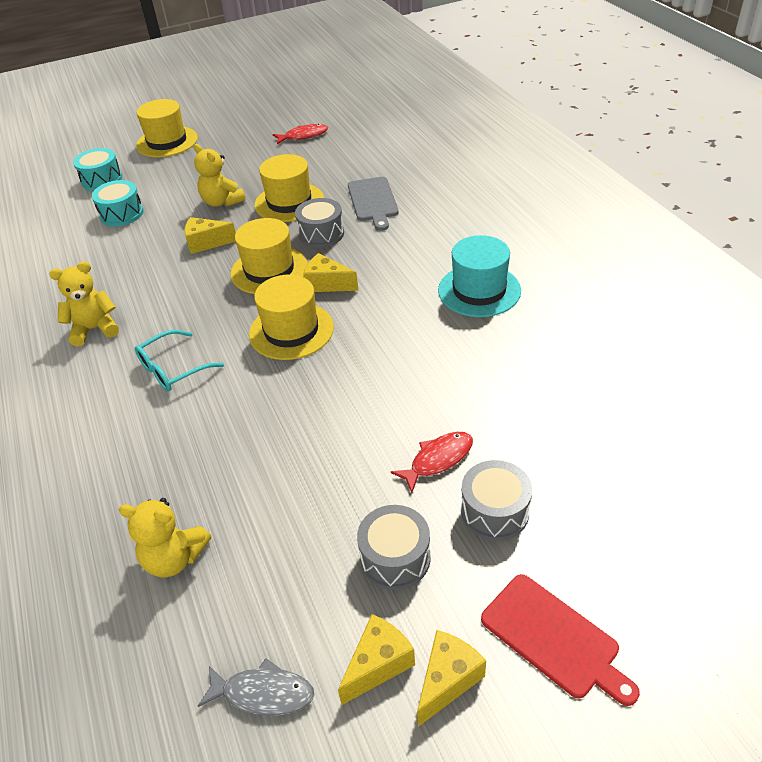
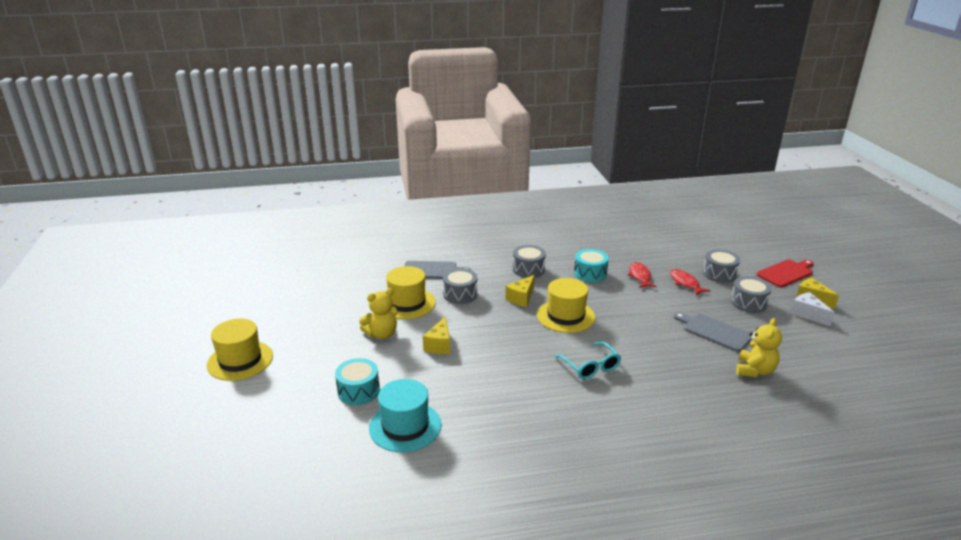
camera: 80 degrees left, 15 degrees down
(94, 329) = (530, 405): yellow teddy bear -> none
(102, 180) = (279, 404): turquoise drum -> turquoise drum (590, 273)
(263, 693) = (830, 346): grey fish -> none
(269, 270) = (493, 319): yellow hat -> none
(282, 504) = (714, 331): none -> grey cutting board
(303, 136) = (307, 288): red fish -> red fish (640, 276)
(378, 664) = (807, 314): yellow cheese -> white cheese
(410, 277) = (528, 269): none -> grey drum
(479, 290) = (552, 251): turquoise hat -> turquoise hat (405, 426)

